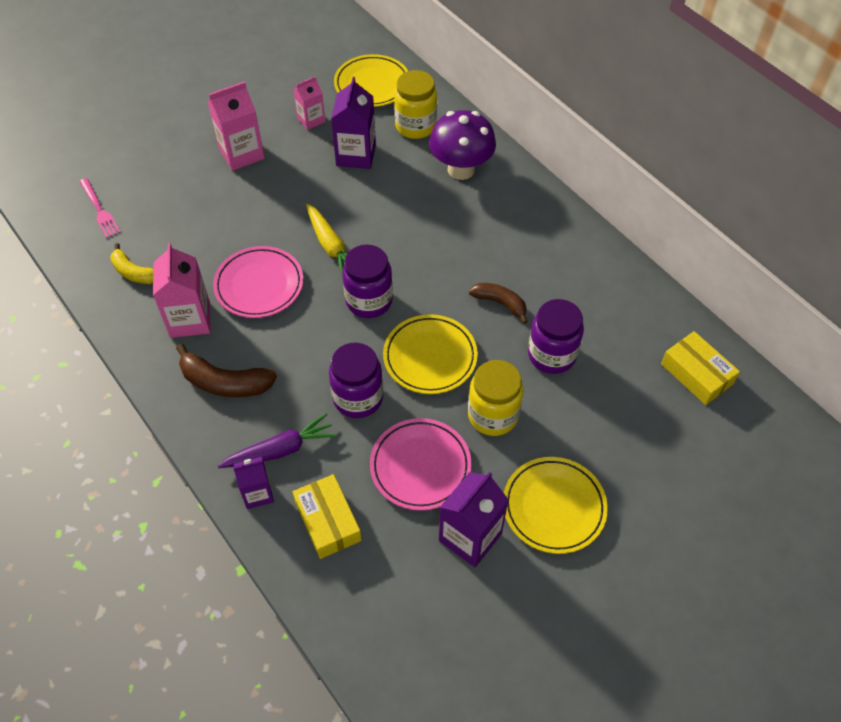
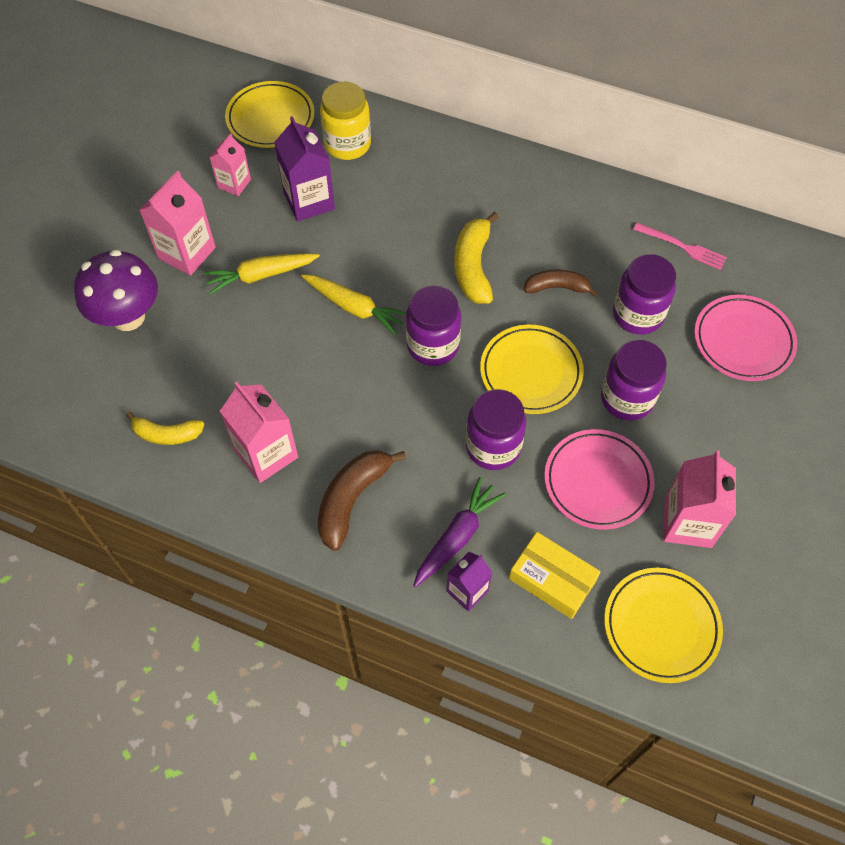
camera: 30 degrees left, 5 degrees up
(99, 210) = (74, 385): pink fork -> pink fork (682, 247)
(225, 382) = (352, 499): brown banana -> brown banana turned 135 degrees clockwise
(259, 285) = (311, 383): pink plate -> pink plate (743, 341)
(281, 193) = (261, 275): none -> yellow carrot
(444, 257) = (473, 267): none -> yellow banana
(461, 169) = (425, 170): purple mushroom -> purple mushroom (128, 317)
(470, 537) = (687, 522): purple carton -> pink carton
(493, 415) = (627, 398): yellow jar -> purple jar
(554, 507) = (738, 455): yellow plate -> yellow plate (661, 626)
(696, 374) = (770, 270): yellow box -> none

